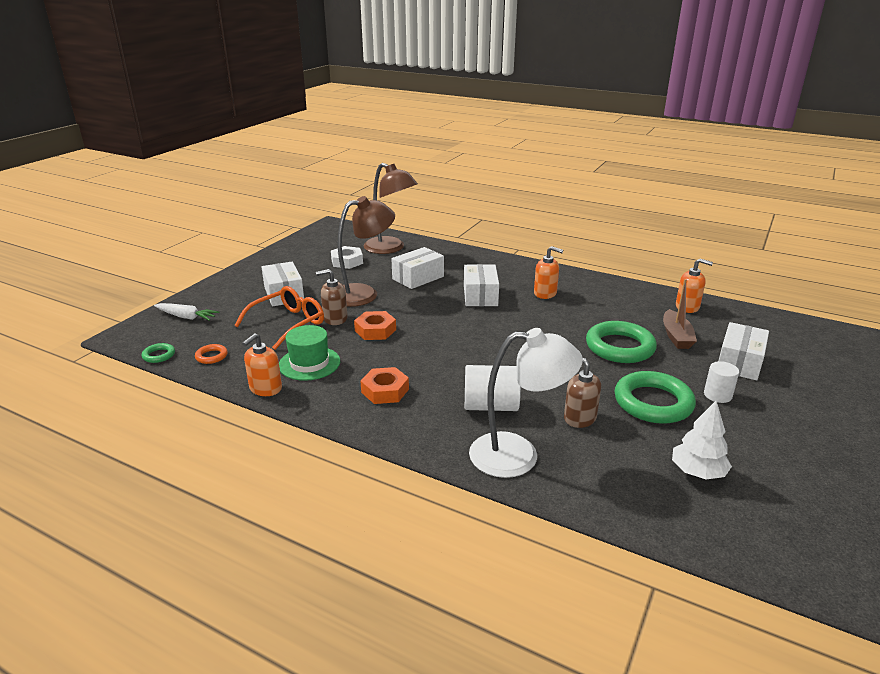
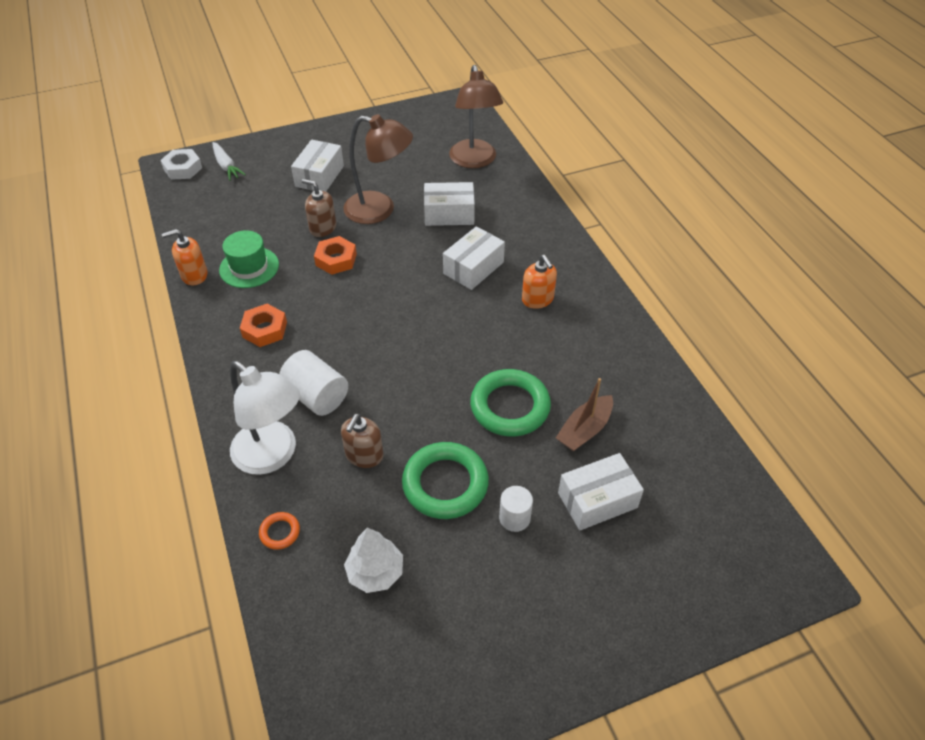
camera: 40 degrees right, 20 degrees up
(159, 355) = (168, 199): green ring -> none
(211, 356) = (197, 220): orange ring -> orange ring (280, 532)
(288, 324) = (284, 214): orange glasses -> none
(347, 261) = (415, 160): white nut -> white nut (183, 168)
(579, 418) = (364, 455): brown soap dispenser -> brown soap dispenser turned 150 degrees counterclockwise
(687, 307) = (657, 402): orange soap dispenser -> none

